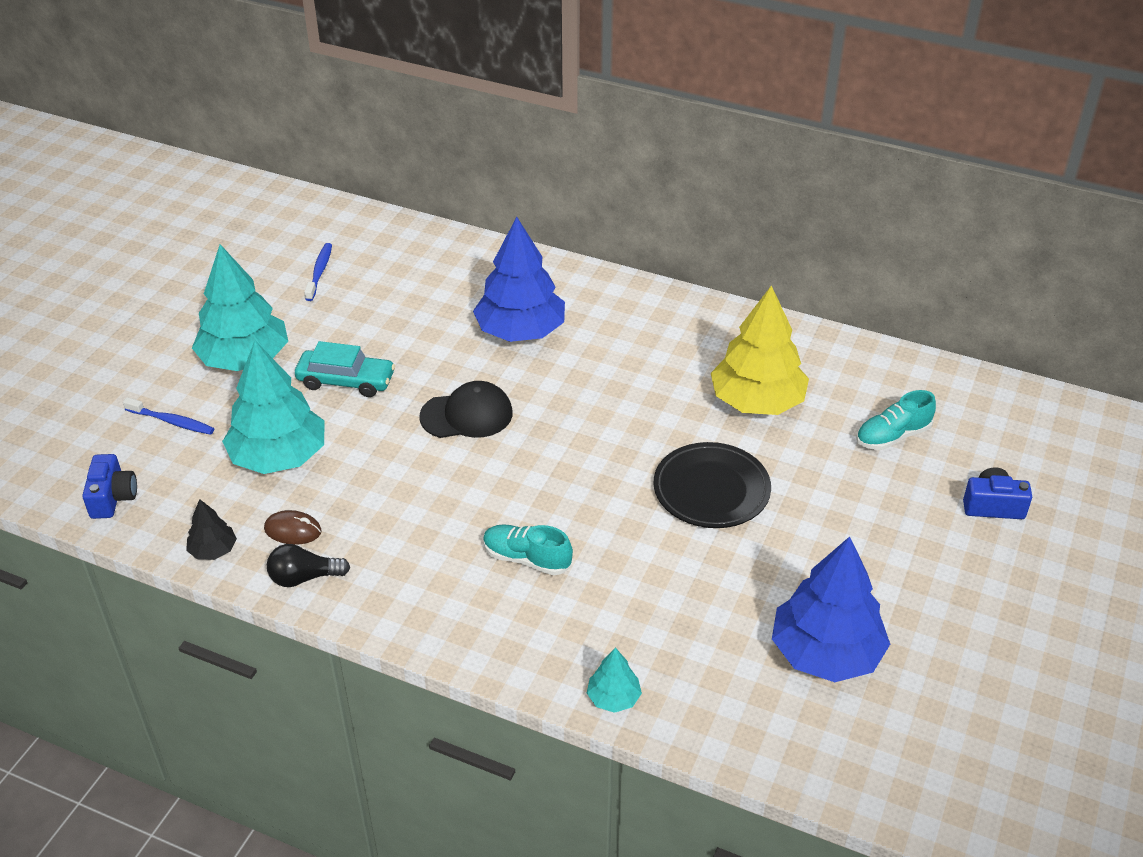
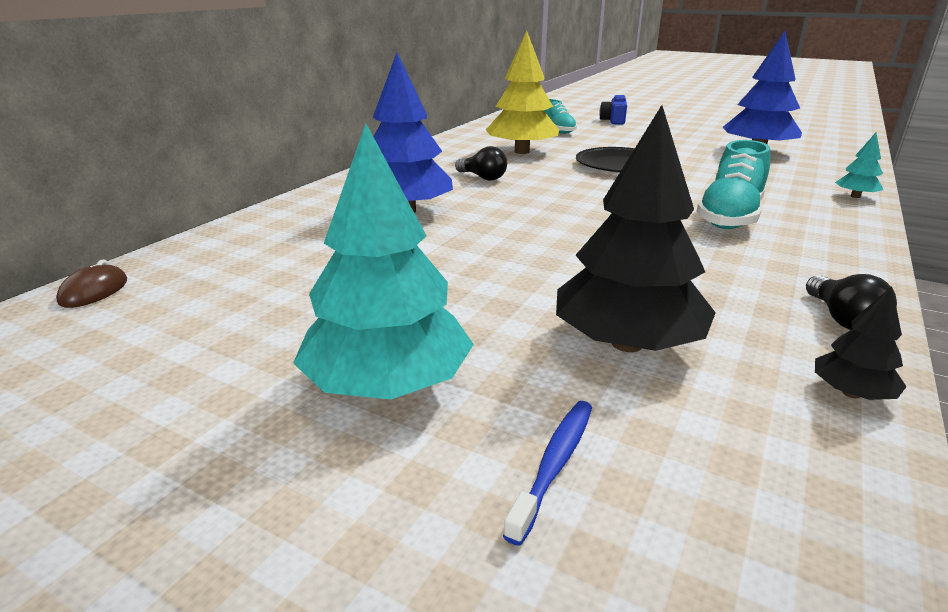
camera: 85 degrees left, 15 degrees down
(113, 497) = (803, 539): blue camera -> none
(279, 456) = (627, 343): turquoise tree -> black tree
(293, 530) = (766, 329): brown mouse -> brown mouse (94, 291)
(319, 272) = (194, 321): blue toothbrush -> none
(346, 381) = (466, 298): turquoise car -> none
(467, 415) = (536, 235): black cap -> none
(527, 559) = (729, 217): turquoise shoe -> turquoise shoe, size x1.54
(636, 373) = (483, 177): none -> black light bulb

